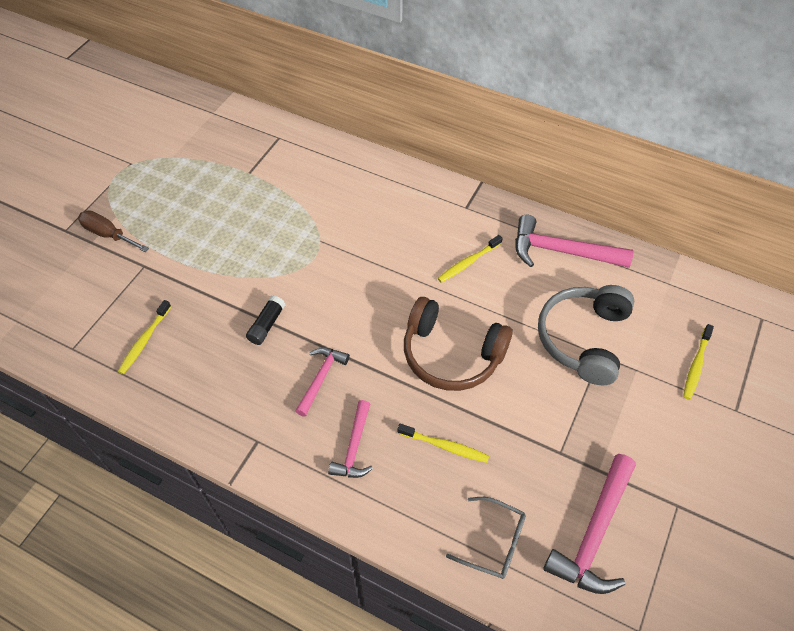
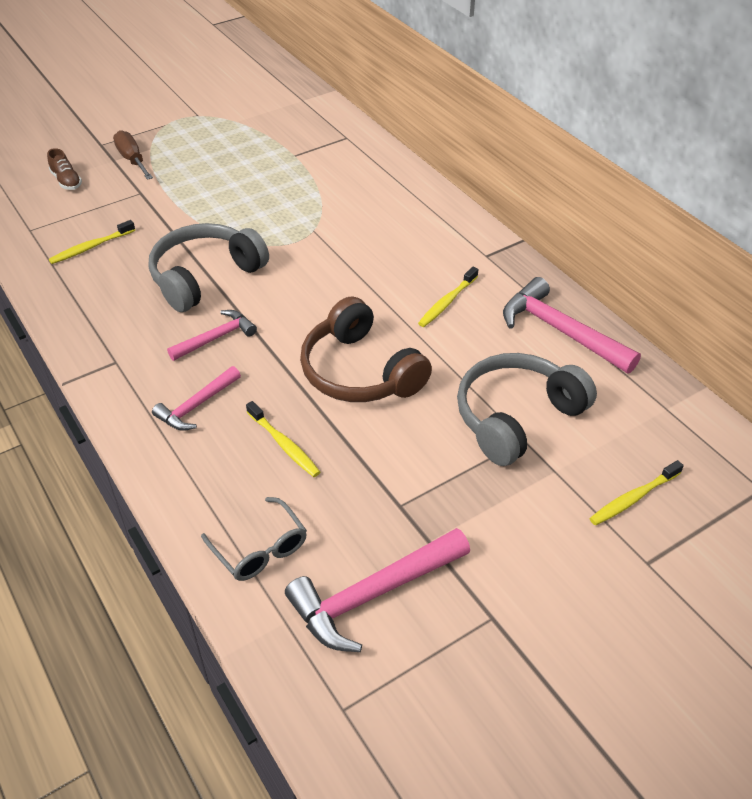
camera: 30 degrees right, 10 degrees down
(64, 282) = (66, 181): none -> brown shoe
(267, 325) = (205, 276): black glue stick -> grey headphones
(468, 262) = (447, 302): yellow toothbrush -> yellow toothbrush turned 45 degrees counterclockwise

